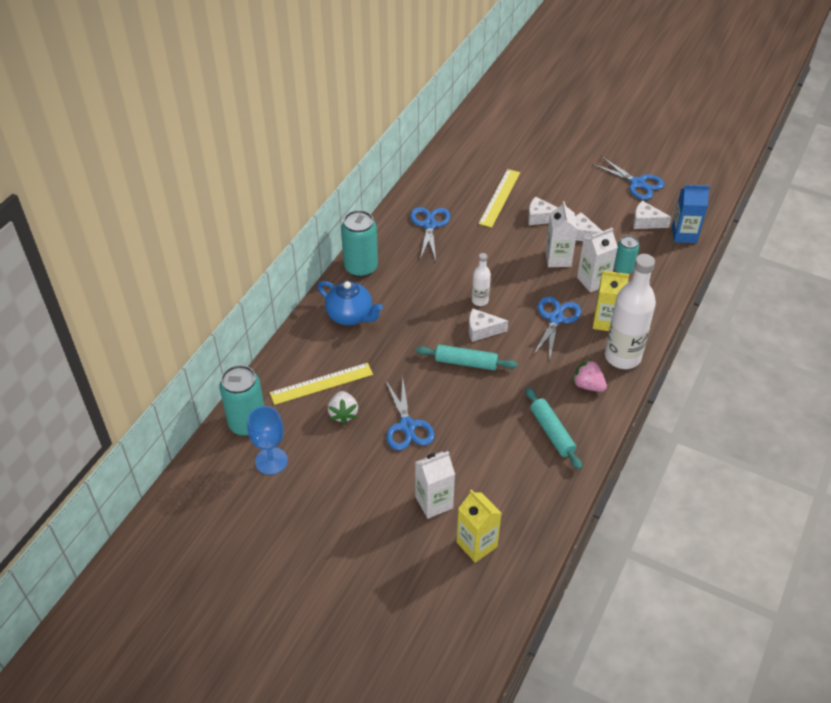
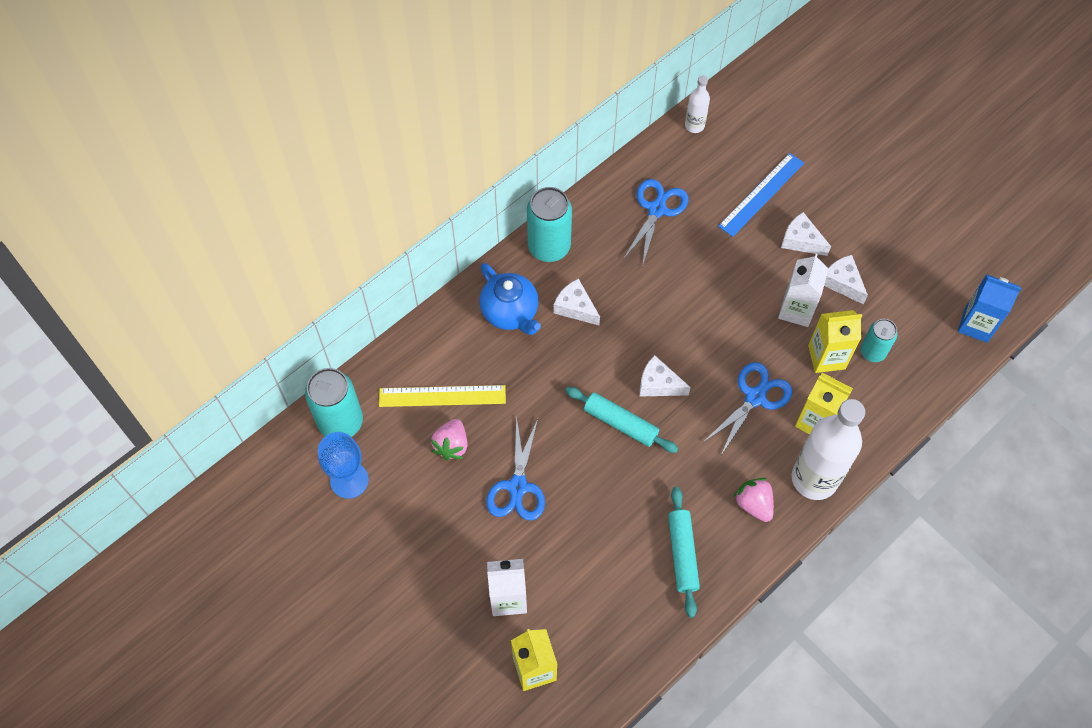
camera: 20 degrees right, 15 degrees up
(343, 414) = (451, 445): white strawberry -> pink strawberry
(480, 300) = (673, 341): white bottle -> white bottle (694, 125)
(499, 198) = (761, 194): yellow ruler -> blue ruler
(593, 281) = (826, 357): white carton -> yellow carton
(637, 183) = (951, 226): blue scissors -> none
(646, 222) = (935, 289): white cheese -> white cheese (575, 307)

